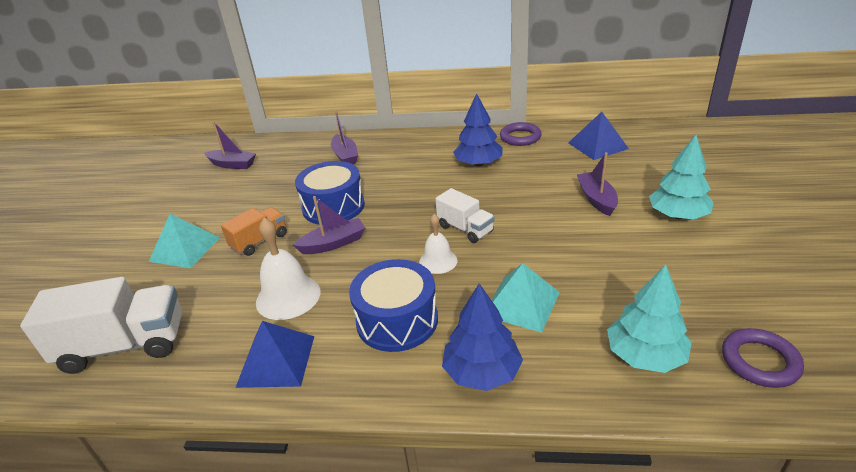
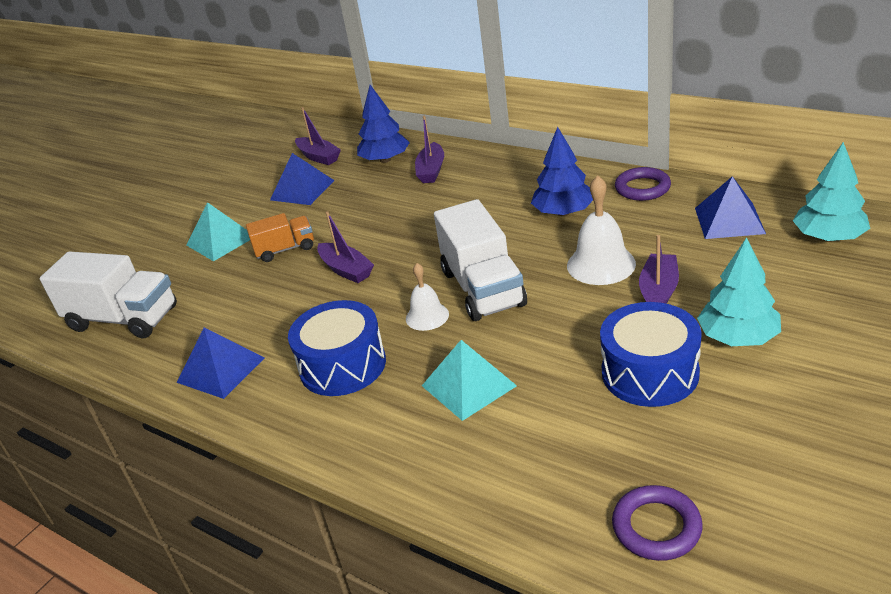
camera: 30 degrees right, 0 degrees up
(237, 192) = (302, 190): none -> blue pyramid
(288, 296) = (270, 313): white bell -> white bell (601, 264)
(333, 206) = (376, 229): blue drum -> blue drum (650, 373)
(333, 243) = (346, 270): purple boat -> purple boat turned 45 degrees clockwise
(465, 229) = (483, 288): white truck -> white truck, size x1.75
(482, 372) = (375, 439): blue tree -> blue tree (385, 160)
(645, 355) = (541, 478): turquoise tree -> turquoise tree (828, 237)

